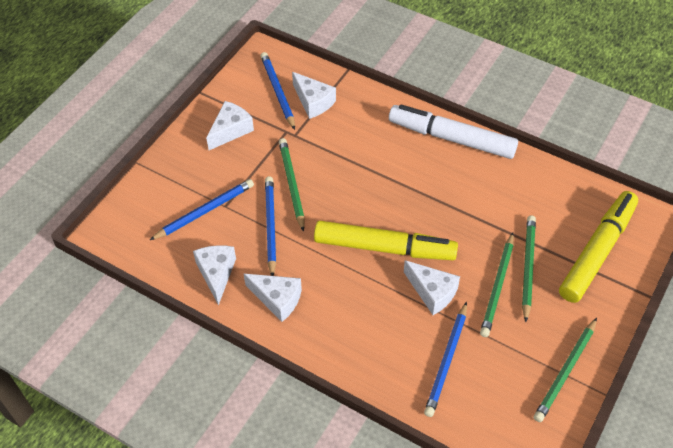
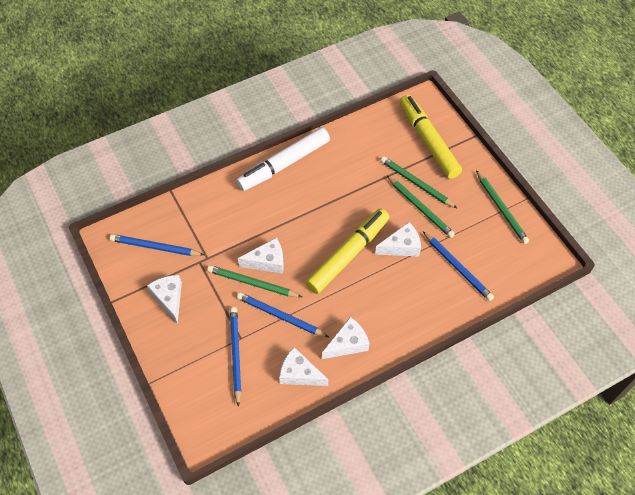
camera: 60 degrees left, 5 degrees up
(313, 102) = (184, 229): white cheese -> white cheese (267, 262)

